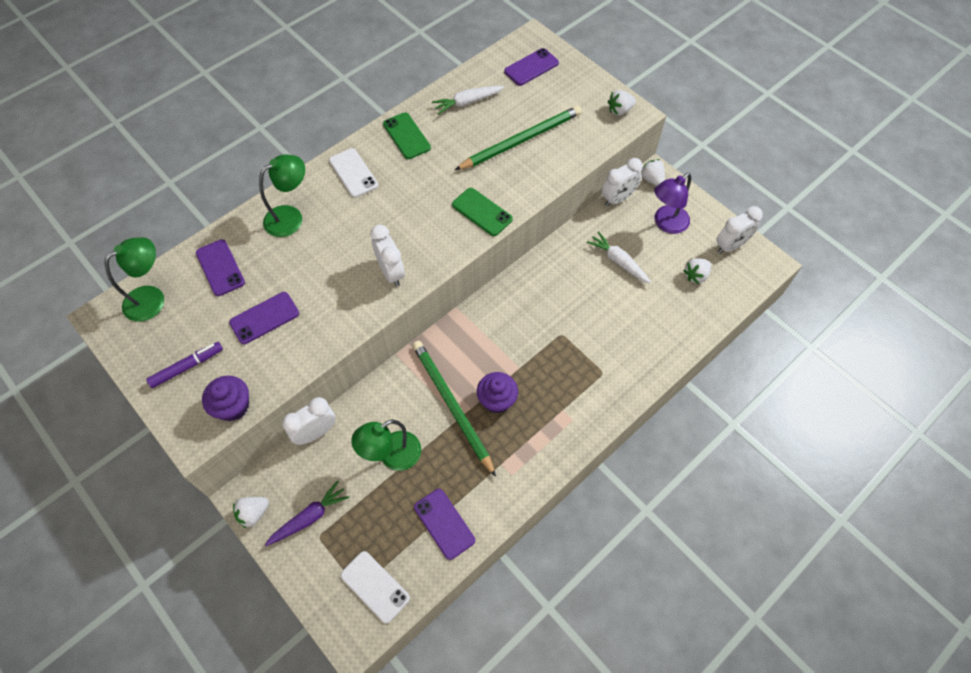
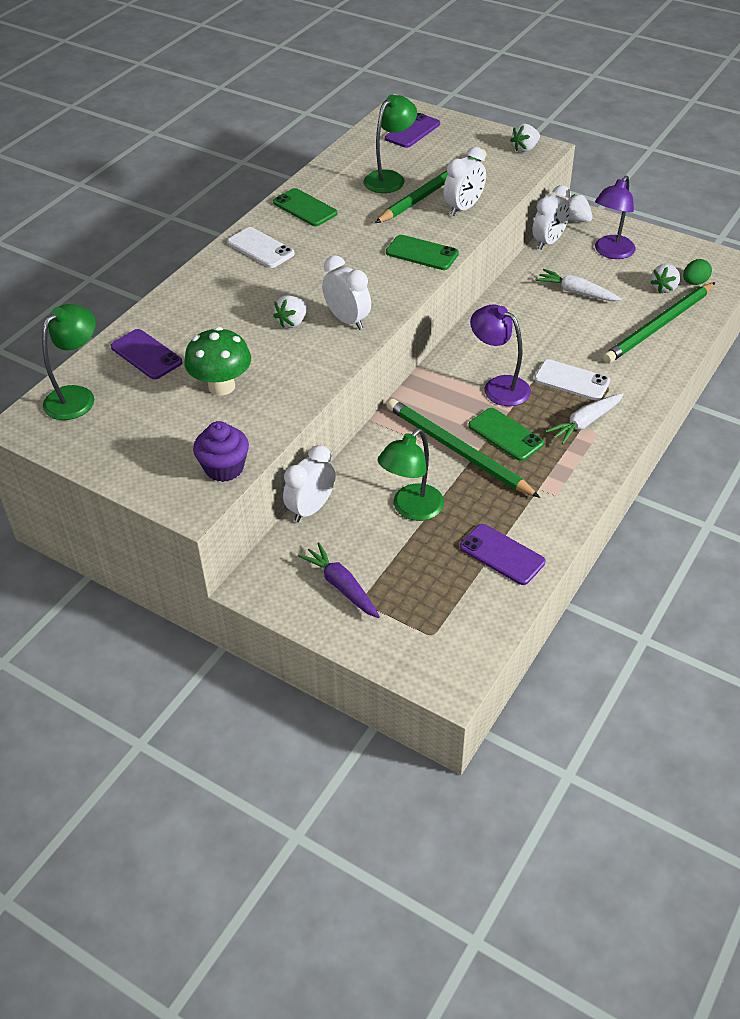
camera: 15 degrees left, 15 degrees down
(187, 367) = (151, 446): purple marker -> none
(253, 513) = (272, 598): white strawberry -> white strawberry (292, 322)
(264, 318) = (221, 386): purple phone -> green mushroom
(291, 217) = (207, 297): green lamp -> green lamp (389, 178)
(309, 517) = (341, 586): purple carrot -> purple carrot turned 75 degrees counterclockwise
(375, 587) = (451, 629): white phone -> white phone (571, 380)
(467, 102) = (358, 170): white carrot -> white carrot (585, 423)
(497, 400) = (505, 435): purple cupcake -> green phone
(512, 347) = (498, 386): none -> purple lamp
(673, 317) = (659, 326): none -> green pencil
(724, 276) = (694, 282): none -> green egg
(730, 246) = (687, 257): white clock -> white clock (463, 208)

